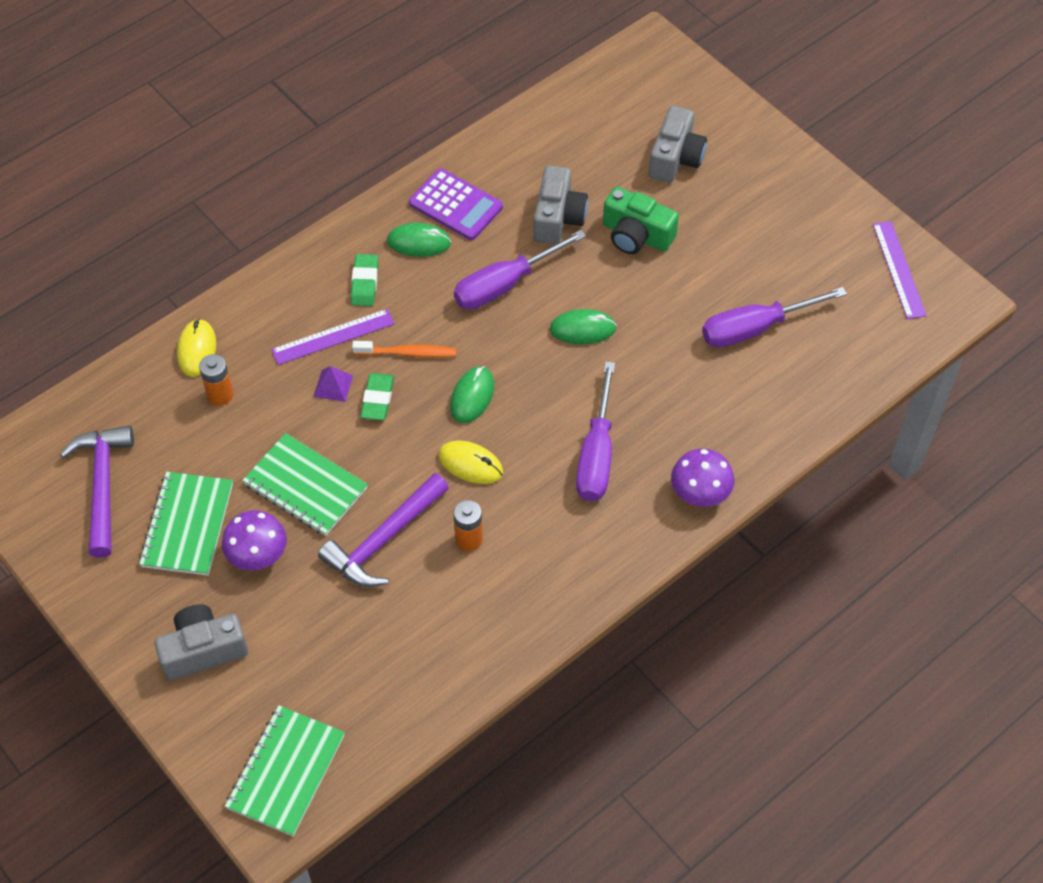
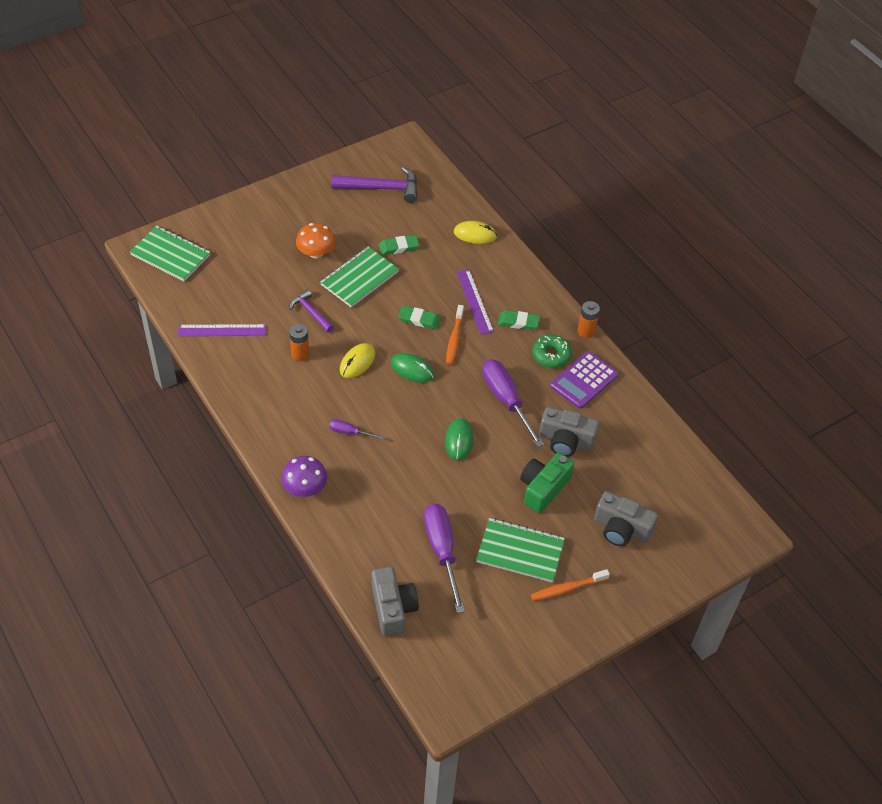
camera: 95 degrees right, 5 degrees down
(187, 525) = (344, 223): green notebook -> green notebook (520, 551)
(203, 650) = (258, 225): grey camera -> grey camera (393, 608)
(220, 395) = (437, 243): orange battery -> orange battery (586, 331)
(233, 444) = (398, 247): none -> green eraser
(257, 554) = (316, 253): purple mushroom -> orange mushroom
(333, 386) = (434, 298): purple pyramid -> none
(384, 540) = (311, 312): purple hammer -> purple hammer, size x0.60
(419, 242) = (551, 355): green mouse -> green donut
(596, 455) = (349, 432): purple screwdriver -> purple screwdriver, size x0.49
(771, 203) = (567, 588): none -> orange toothbrush
(898, 269) = (486, 669): purple ruler -> purple ruler (222, 330)

